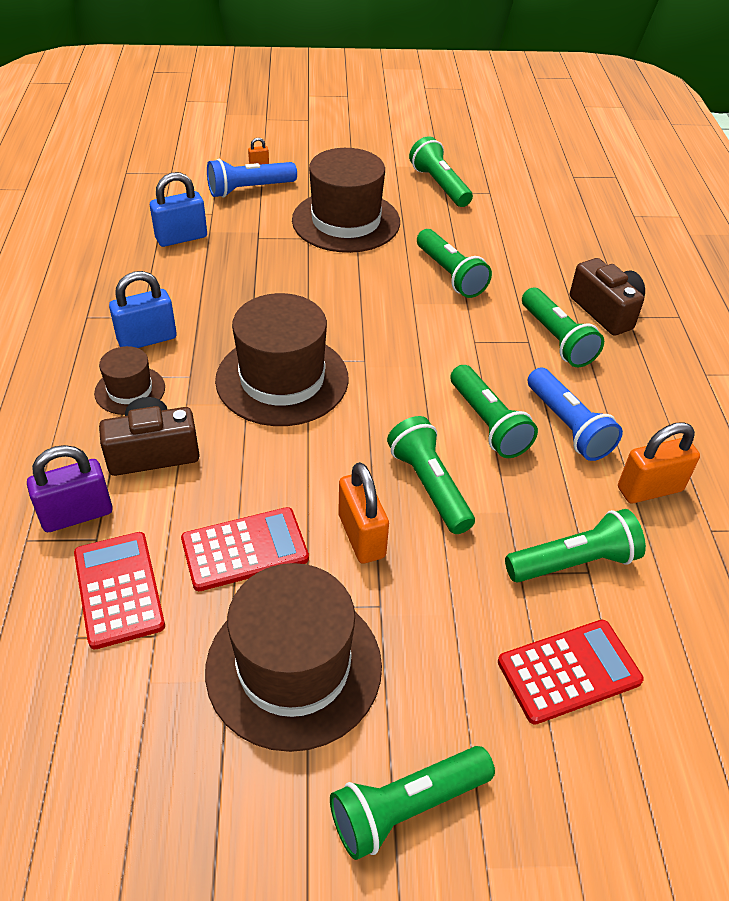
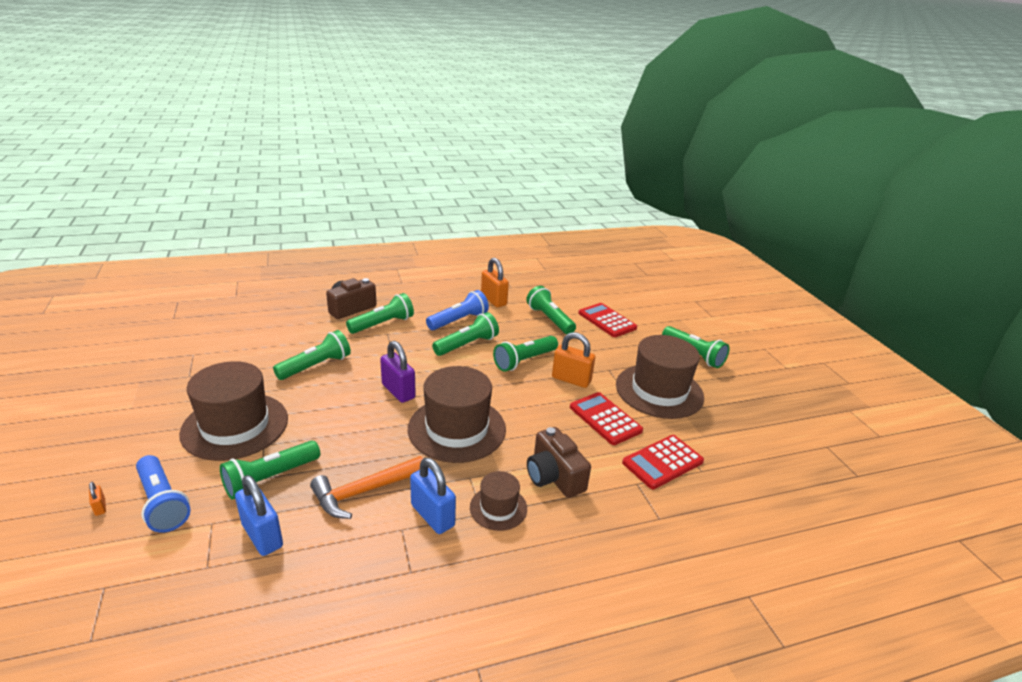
camera: 105 degrees left, 15 degrees down
(77, 514) = (625, 499): purple padlock -> purple padlock (398, 391)
(207, 297) = (364, 491): none -> orange hammer
(361, 536) = (571, 379): orange padlock -> orange padlock turned 60 degrees clockwise
(439, 185) = (176, 379): green flashlight -> green flashlight (270, 478)

